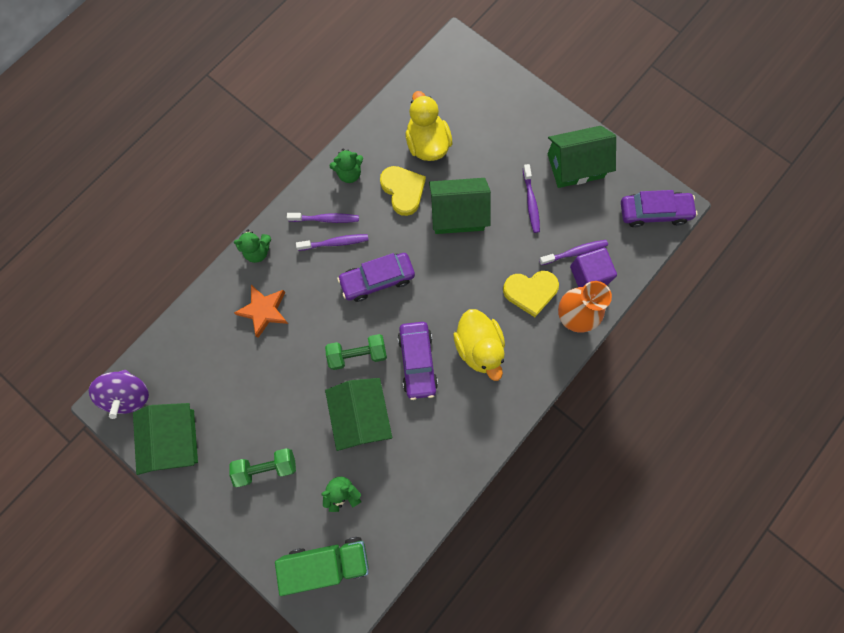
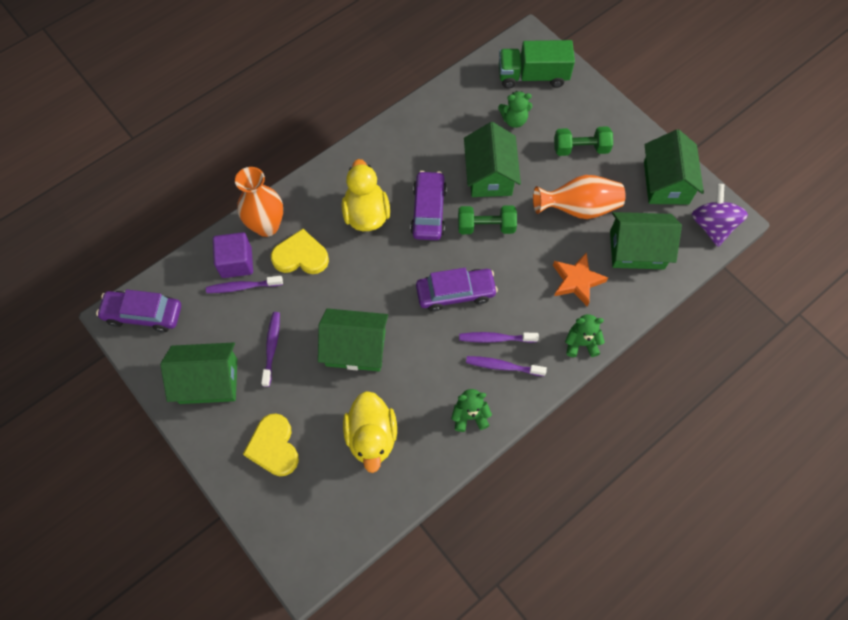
camera: 170 degrees left, 10 degrees down
(206, 354) = (637, 250): none -> green house
(265, 391) = (578, 208): none -> orange vase
(403, 190) = (411, 384): yellow heart -> yellow heart (274, 447)

